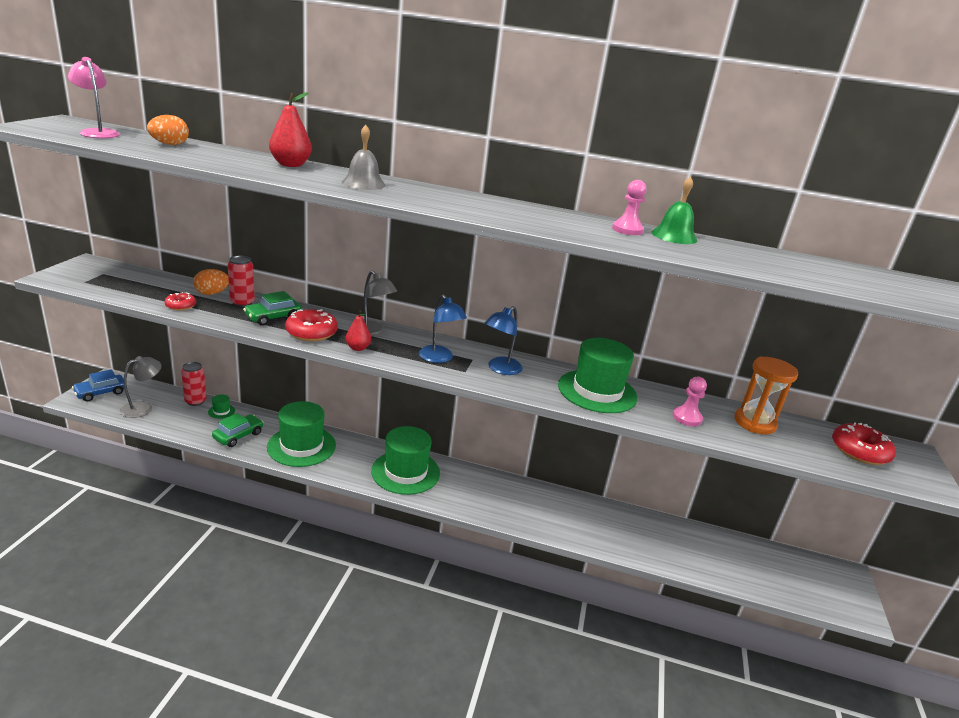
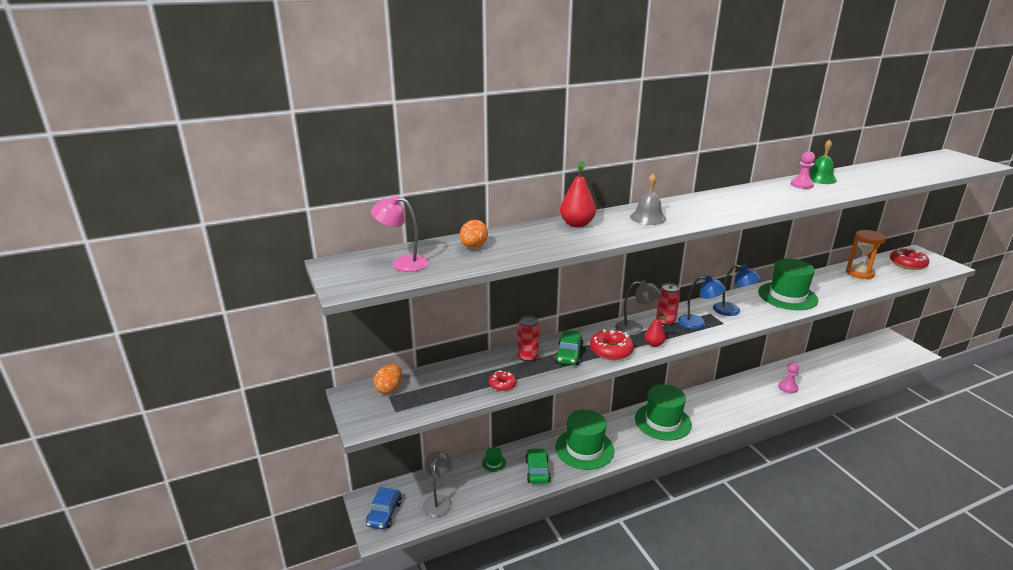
camera: 35 degrees left, 0 degrees up
(195, 401) = (462, 469): red can -> red can (665, 321)
(212, 293) = (494, 362): orange egg -> orange egg (389, 389)
(500, 369) = (732, 311): blue lamp -> blue lamp turned 60 degrees counterclockwise
(687, 418) = (839, 287): pink pawn -> pink pawn (788, 387)

